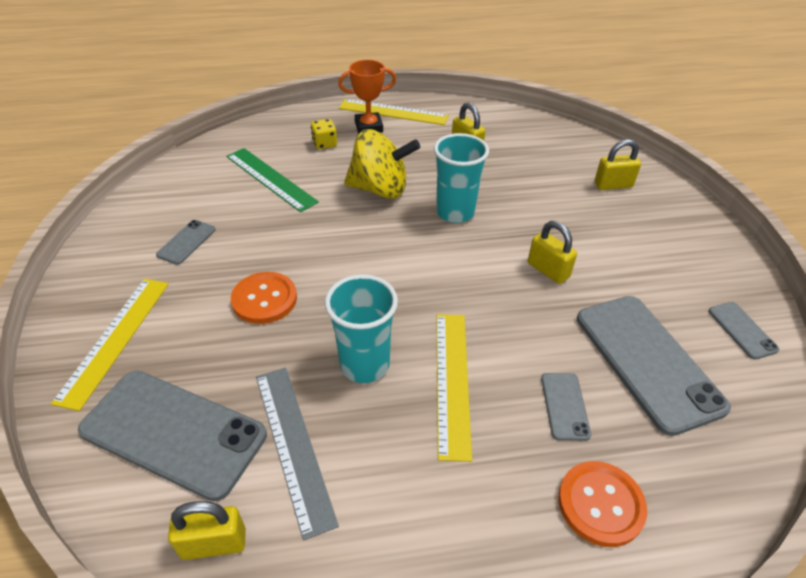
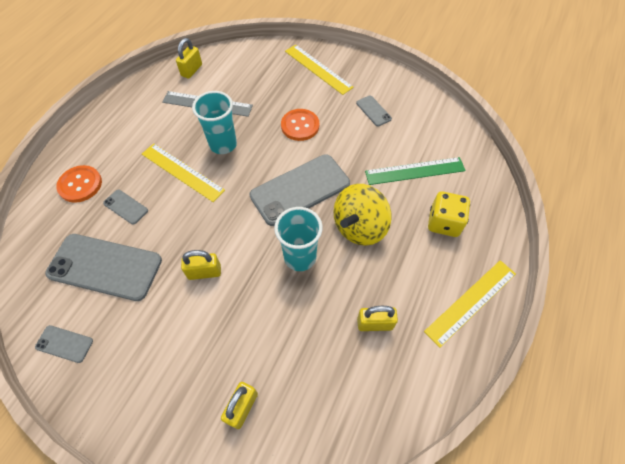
camera: 125 degrees right, 15 degrees up
(173, 433) = (248, 73): grey phone -> grey phone (300, 189)
(325, 144) = (444, 223): yellow dice -> yellow dice, size x1.62
(368, 127) = (454, 267): orange trophy -> none

